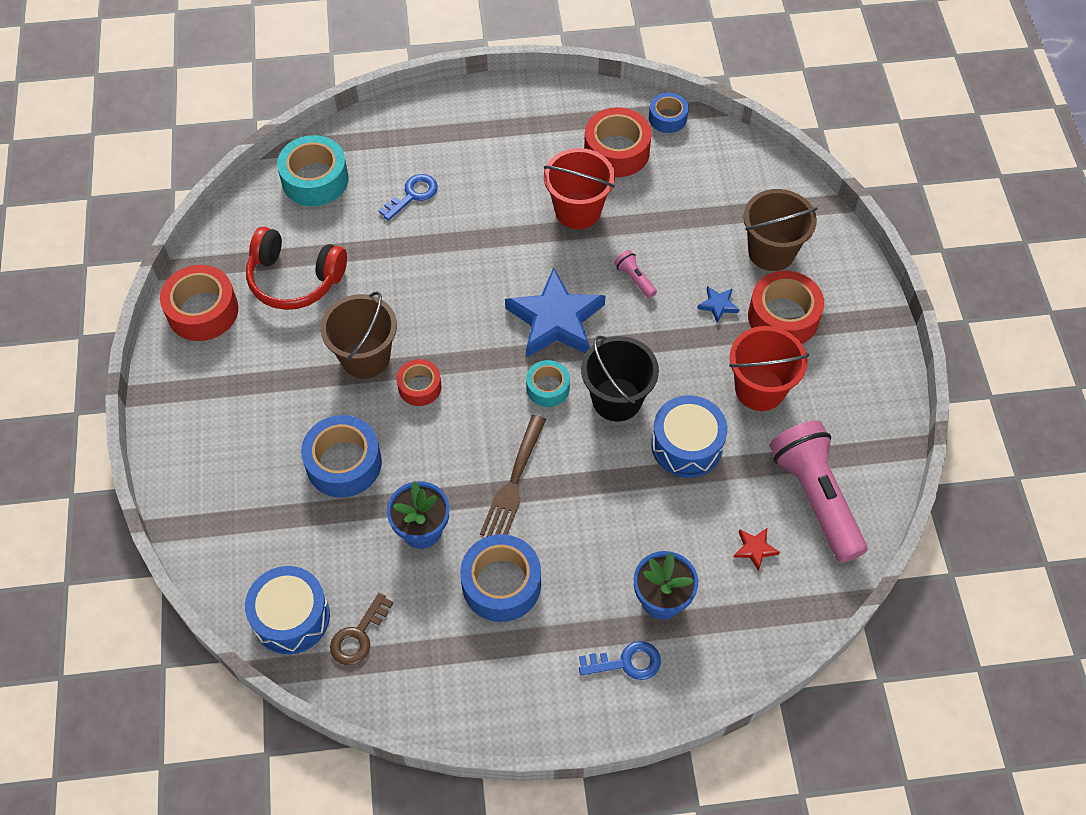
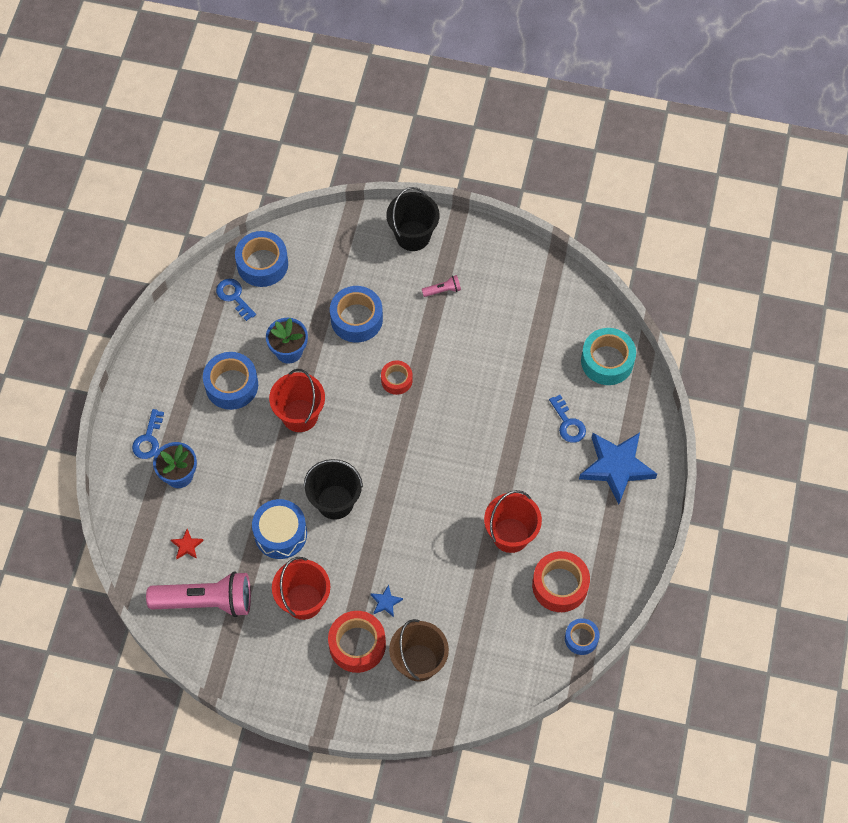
camera: 110 degrees right, 5 degrees up
(190, 438) = (413, 236): none -> black bucket
(203, 311) = (512, 263): red tape -> none
(291, 617) = (262, 264): blue drum -> blue tape
(295, 279) = (518, 326): red headphones -> none
(358, 636) = (234, 297): brown key -> blue key
(365, 357) = (434, 353): brown bucket -> none
(514, 482) = (300, 415): brown fork -> red bucket
(548, 388) = (363, 460): turquoise tape -> none
(555, 320) = (417, 485): blue star -> blue star (616, 467)
(634, 279) = (432, 552): pink flashlight -> pink flashlight (443, 290)

